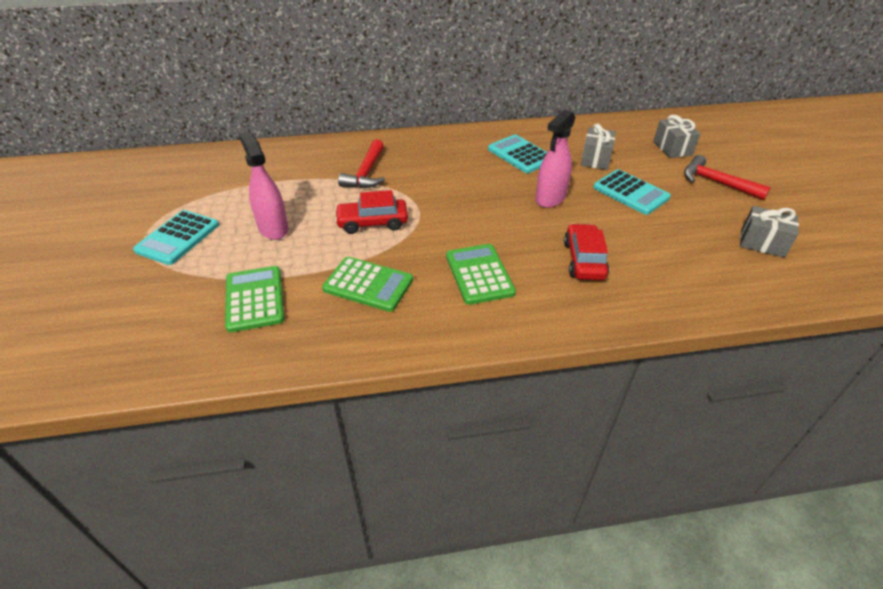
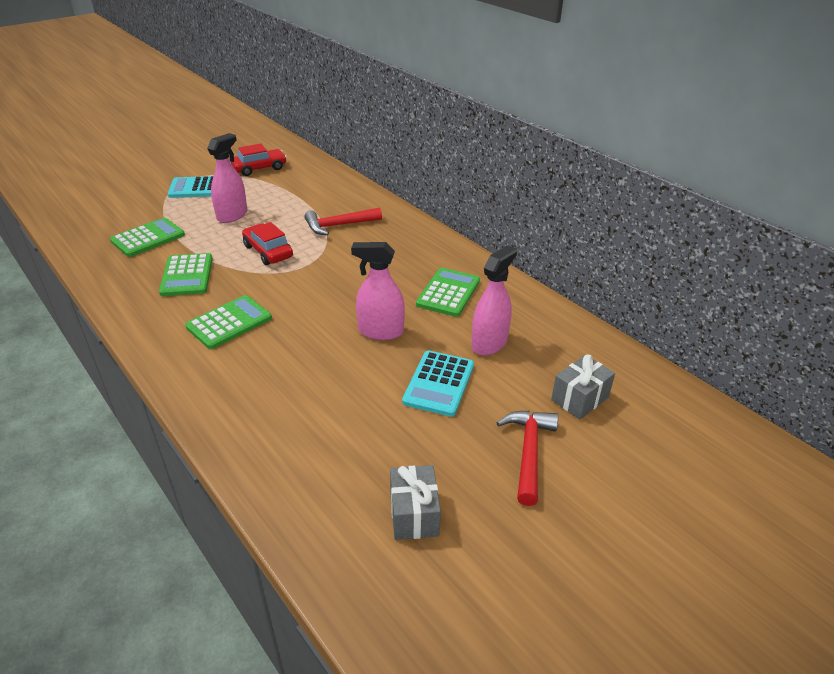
camera: 60 degrees right, 5 degrees down
(520, 155) = (448, 293): turquoise calculator -> green calculator
(584, 260) = (287, 377): red car -> red car (260, 168)
(595, 159) = (489, 343): grey gift -> pink spray bottle

